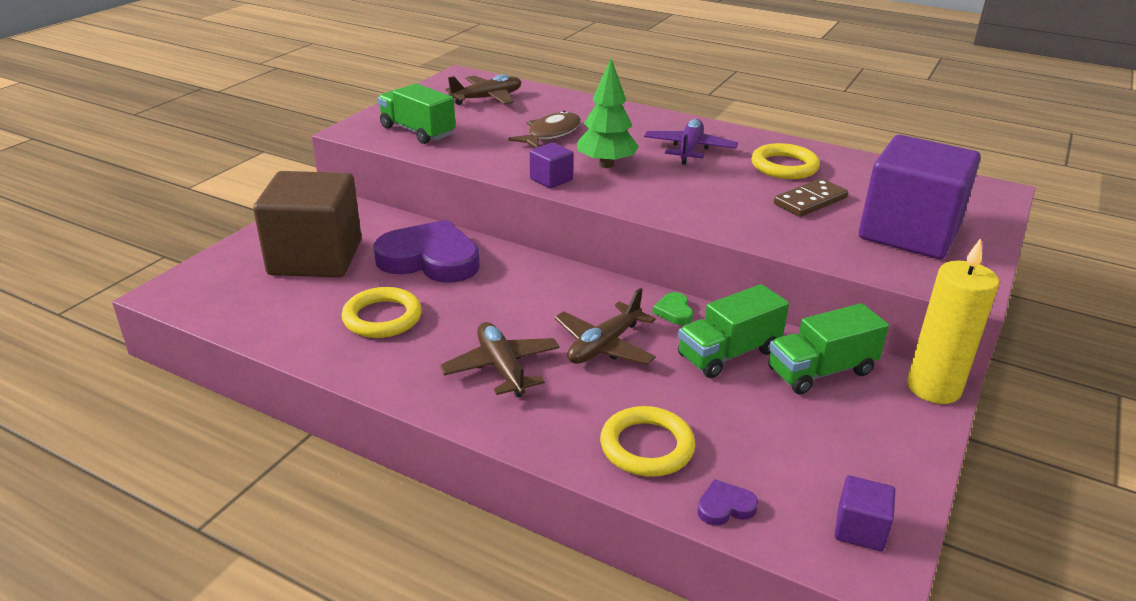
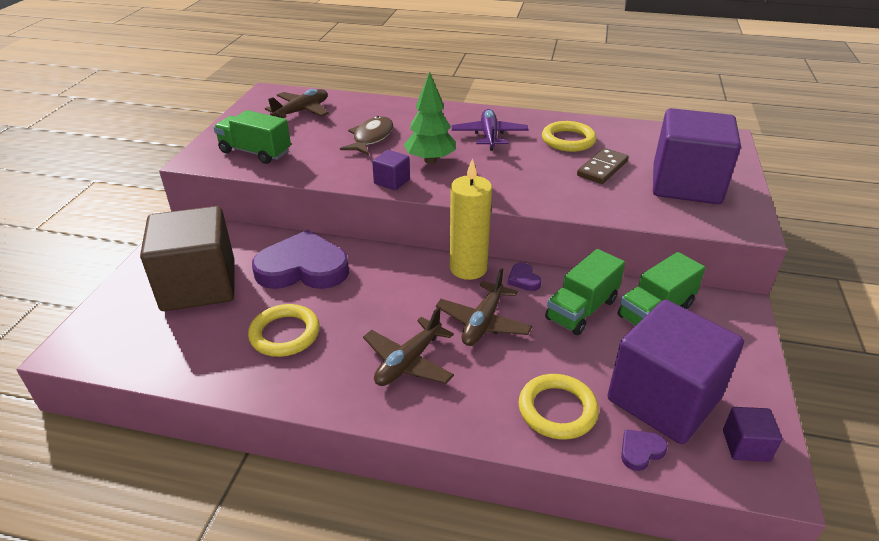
camera: 15 degrees left, 5 degrees up
(501, 368) = (408, 362): brown plane -> brown plane turned 105 degrees counterclockwise
(674, 311) = (523, 279): green heart -> purple heart
(781, 461) = (663, 399): none -> purple cube
(933, 388) = (739, 308): yellow candle -> yellow candle (468, 268)

